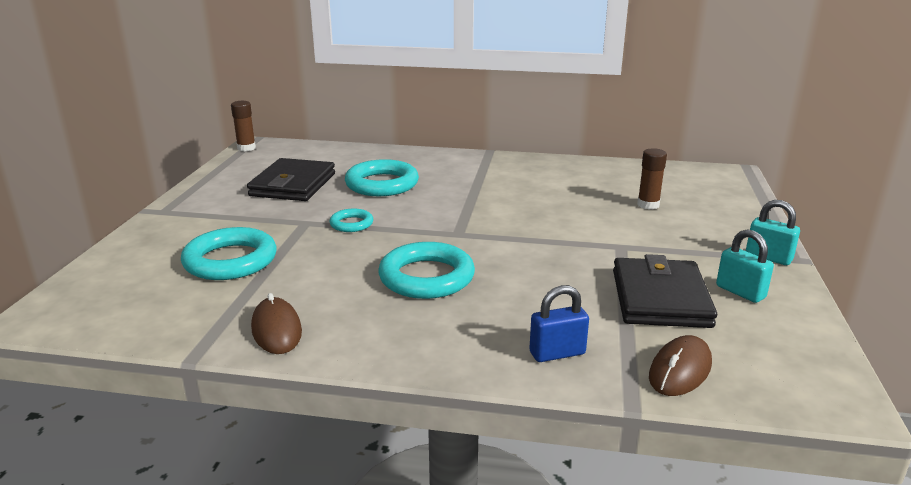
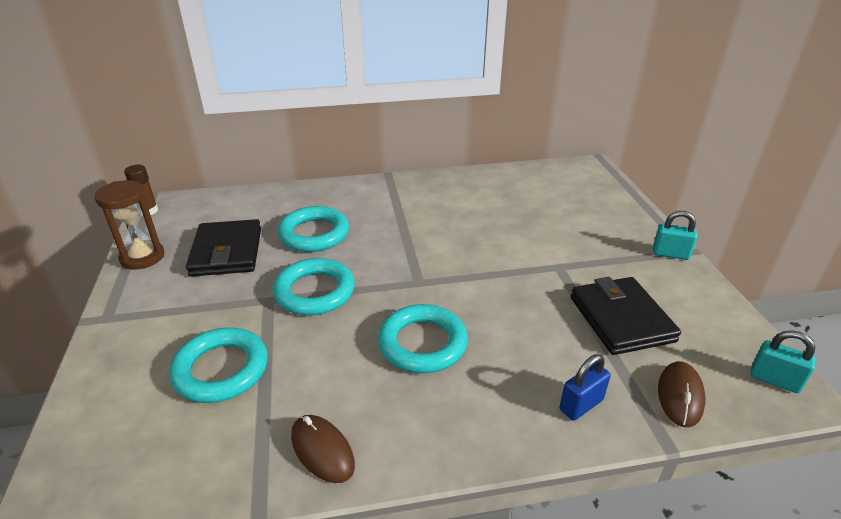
camera: 20 degrees left, 10 degrees up
(219, 177) = (142, 257): none -> brown hourglass
(351, 224) = (314, 292): turquoise ring -> turquoise ring, size x1.91
(648, 205) = (552, 214): brown glue stick -> none
(740, 292) = (672, 296): turquoise padlock -> turquoise padlock (774, 380)

